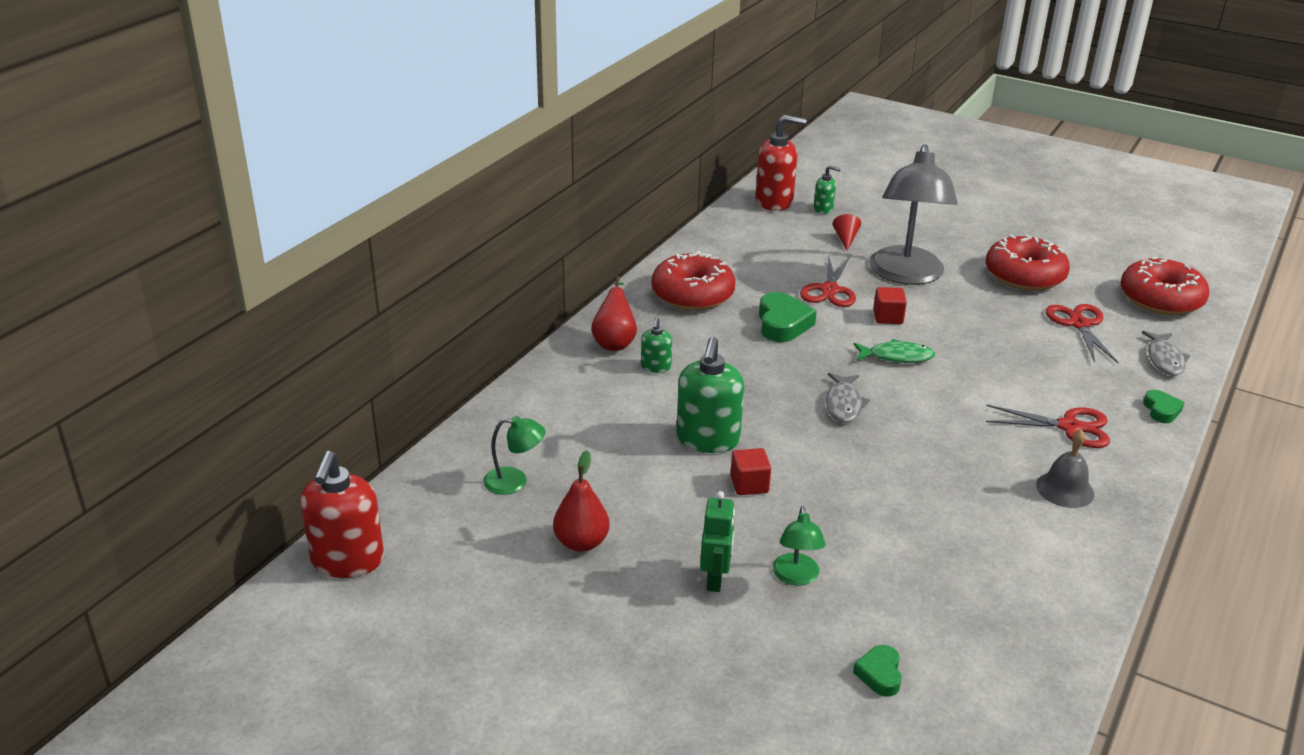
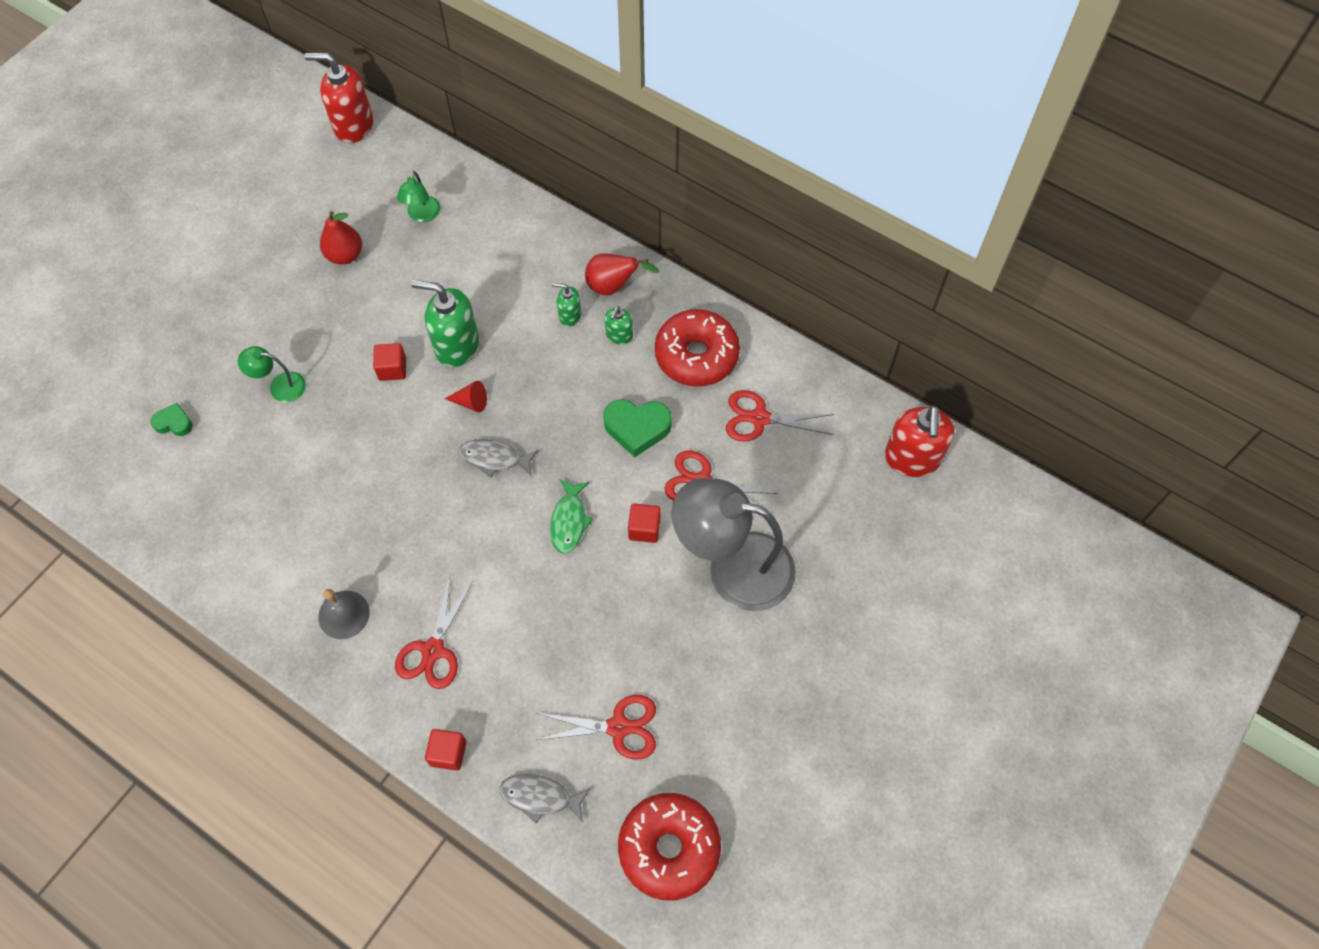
camera: 95 degrees right, 30 degrees up
(715, 579) = (289, 334): green robot -> none
(754, 264) = (759, 418): none -> red scissors
(823, 209) = (895, 509): green soap dispenser -> green soap dispenser (619, 335)
(845, 239) = (818, 520): red cone -> red cone (471, 402)
(1024, 276) = (729, 700): red donut -> none
(1161, 410) = (448, 753): green heart -> red cube

